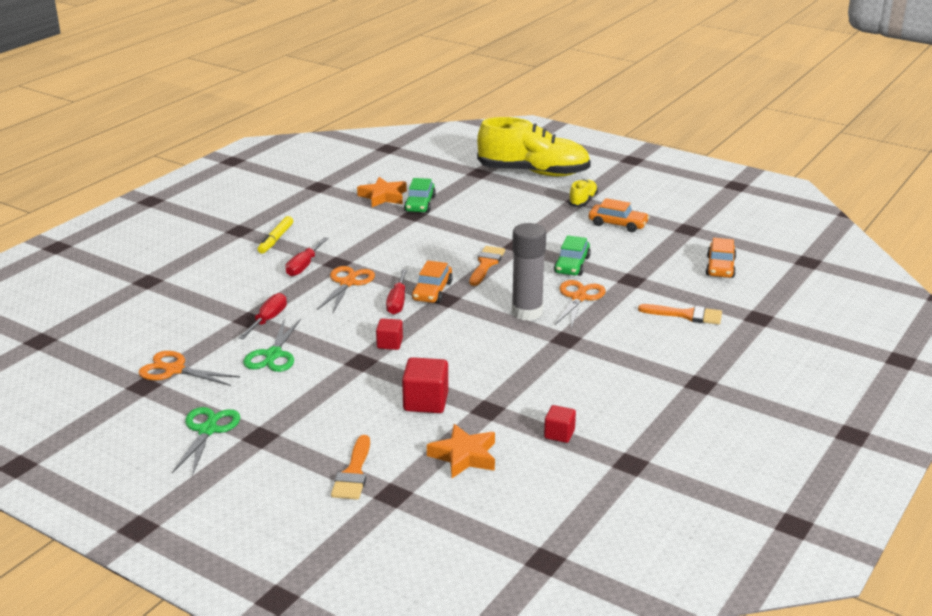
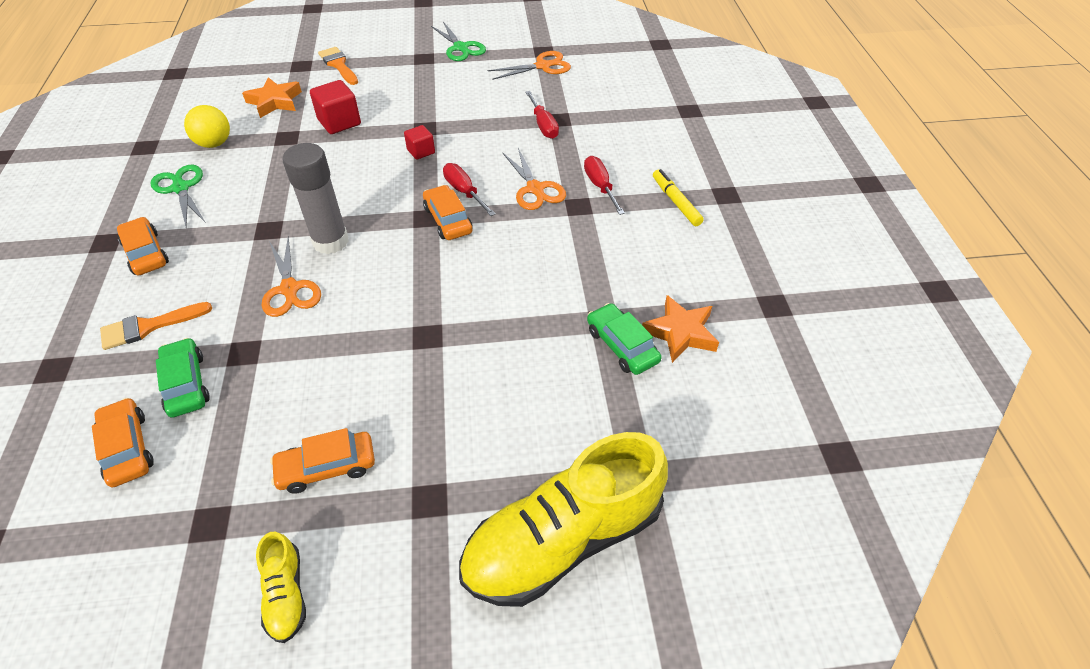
camera: 140 degrees right, 20 degrees up
(273, 355) = (495, 103): green scissors -> green scissors (181, 188)
(486, 264) = (432, 284): orange brush -> none
(559, 434) = (214, 144): red cube -> yellow ball
(572, 265) = (333, 338): green car -> green car (186, 384)
(583, 201) = (420, 500): yellow shoe -> yellow shoe (286, 594)
(670, 361) = (146, 253): none -> orange car

